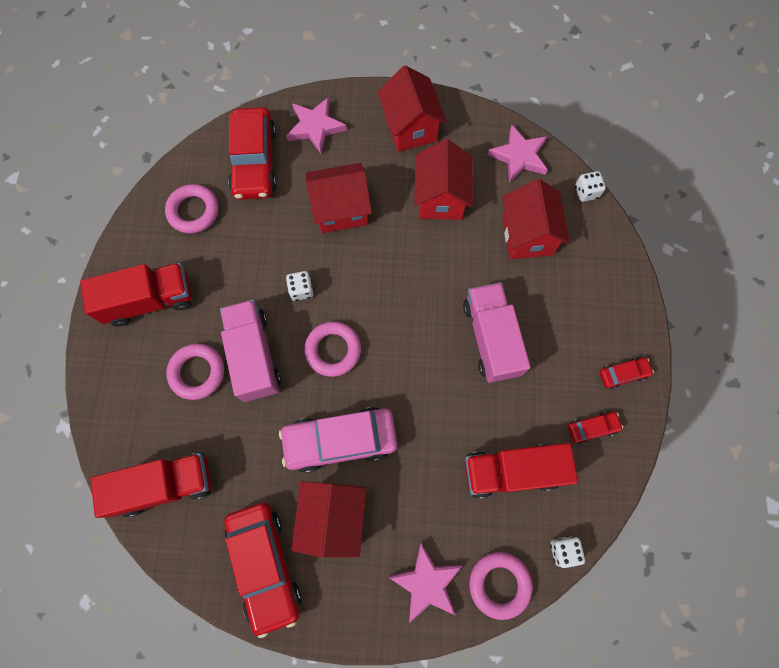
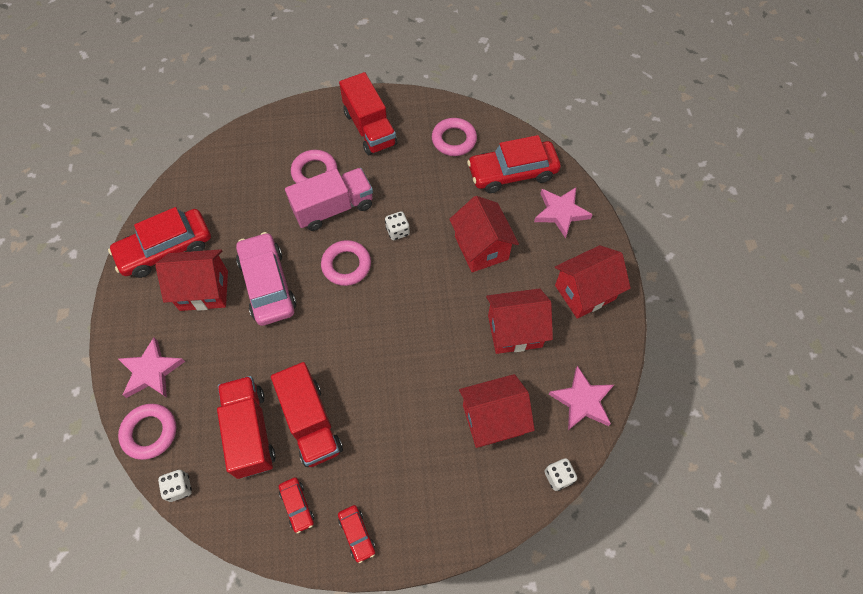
camera: 80 degrees right, 10 degrees down
(165, 485) = (224, 171): red truck -> red truck (311, 422)
(491, 338) = (376, 397): pink truck -> none

